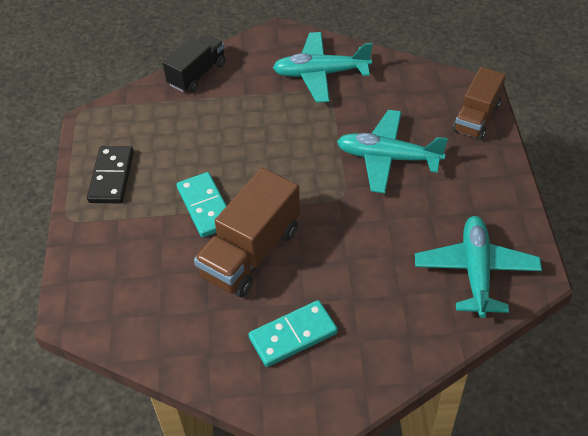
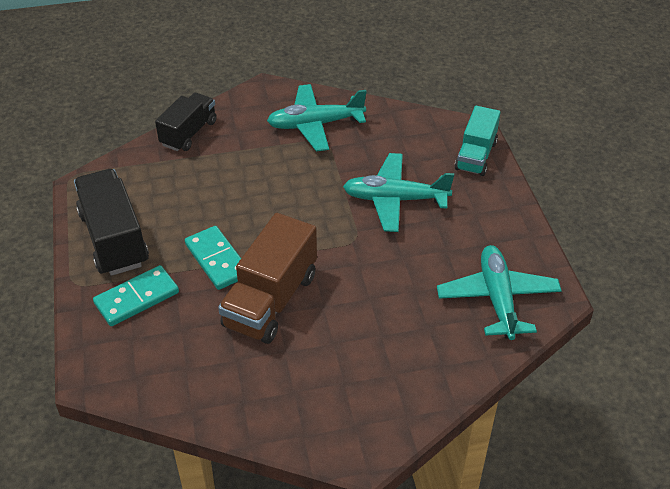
camera: 10 degrees left, 5 degrees down
(111, 177) = (114, 239): black domino -> black truck
(293, 335) = (326, 375): turquoise domino -> turquoise domino (137, 298)
(476, 117) = (476, 155): brown truck -> turquoise truck

